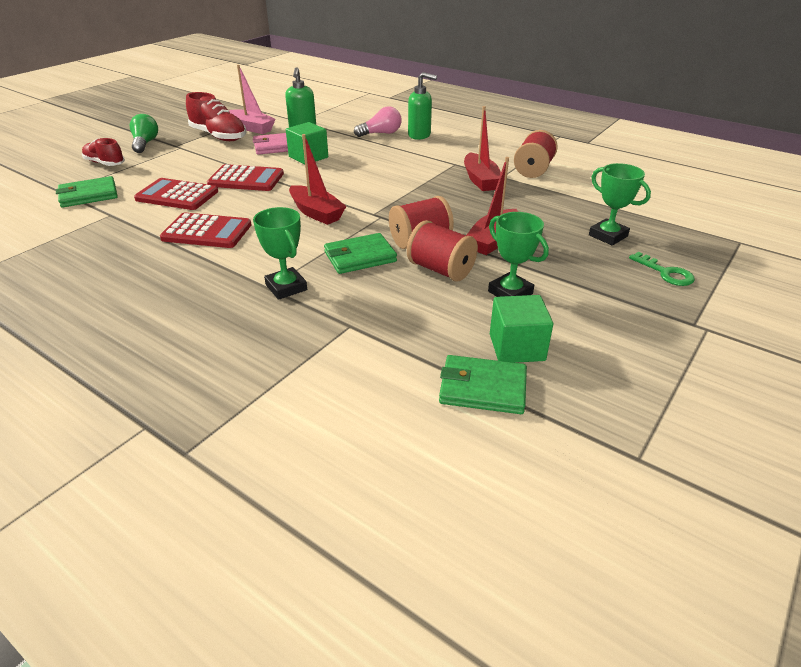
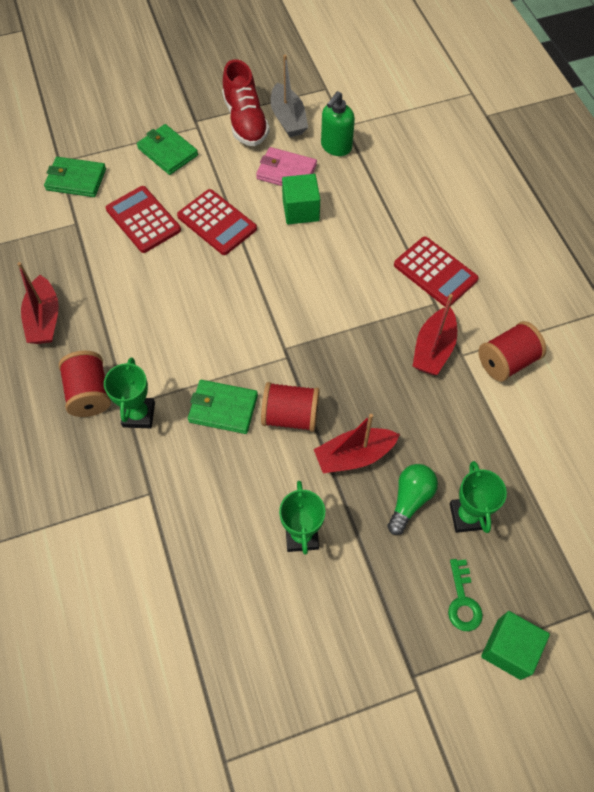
camera: 35 degrees right, 25 degrees up
(105, 163) = (117, 125): red shoe -> none
(145, 143) = (171, 102): green light bulb -> green light bulb (410, 500)
(207, 232) = (131, 296): red calculator -> red calculator (435, 272)
(252, 128) = (288, 119): pink boat -> grey boat
(316, 213) = (237, 318): red boat -> red boat (44, 319)
(381, 133) = (409, 198): pink light bulb -> none
(419, 135) = (447, 224): green soap dispenser -> none
(441, 270) = (273, 469): red spool -> red spool (89, 393)
(482, 388) = (184, 624): green wallet -> green wallet (167, 152)
(517, 347) = (246, 601): green cube -> green cube (509, 649)

